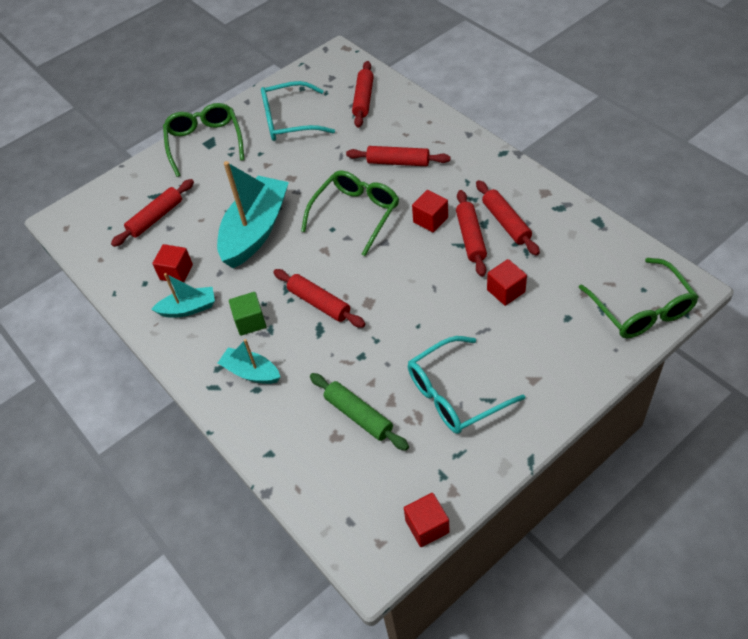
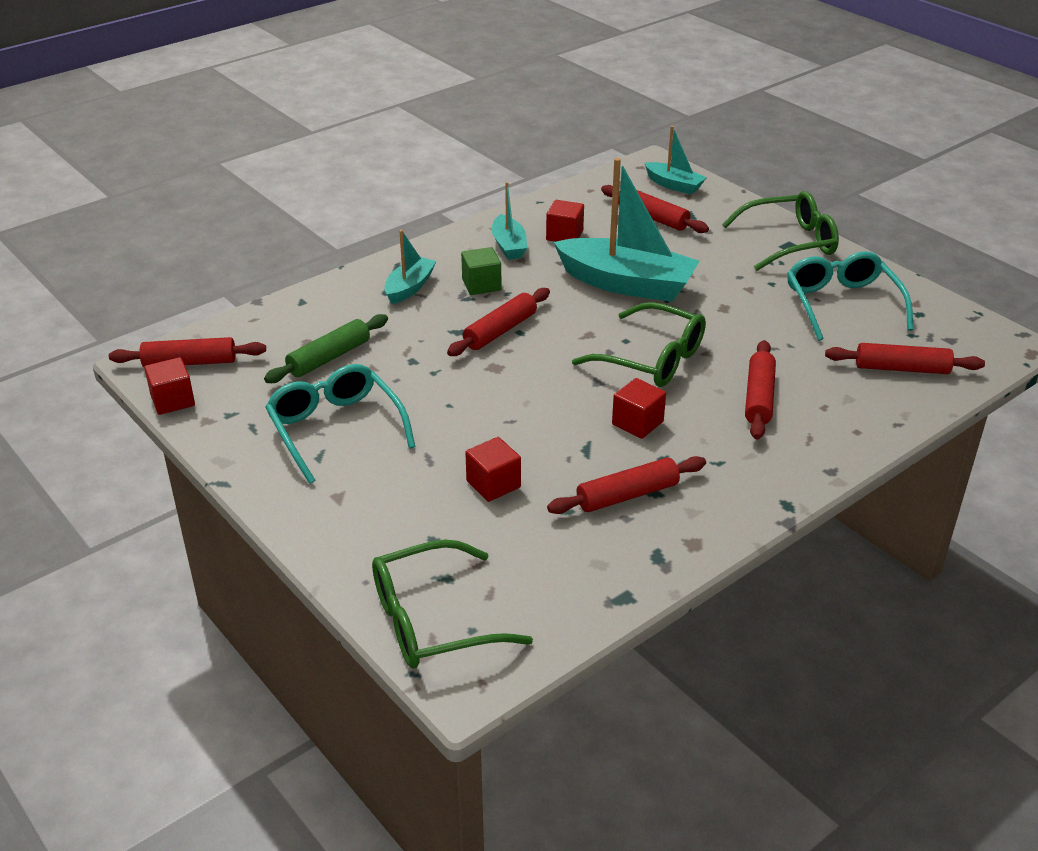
camera: 85 degrees right, 15 degrees down
(103, 206) = (674, 185): none -> turquoise boat
(470, 237) = (599, 458): red rolling pin -> red rolling pin (190, 362)

